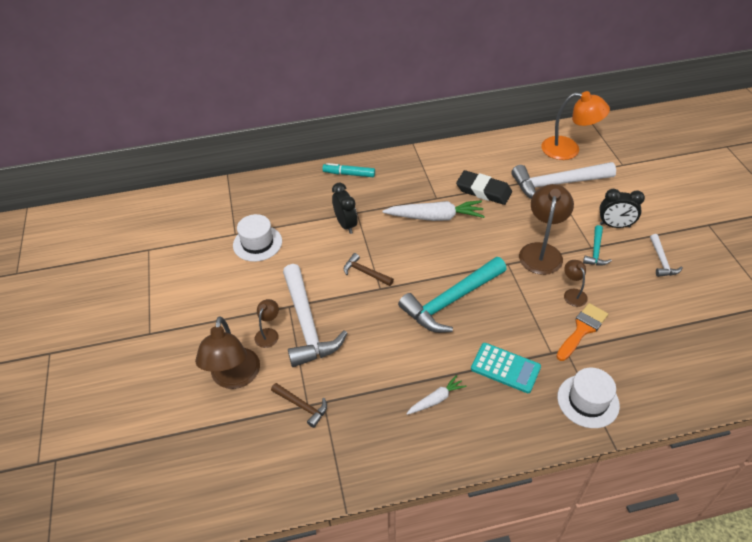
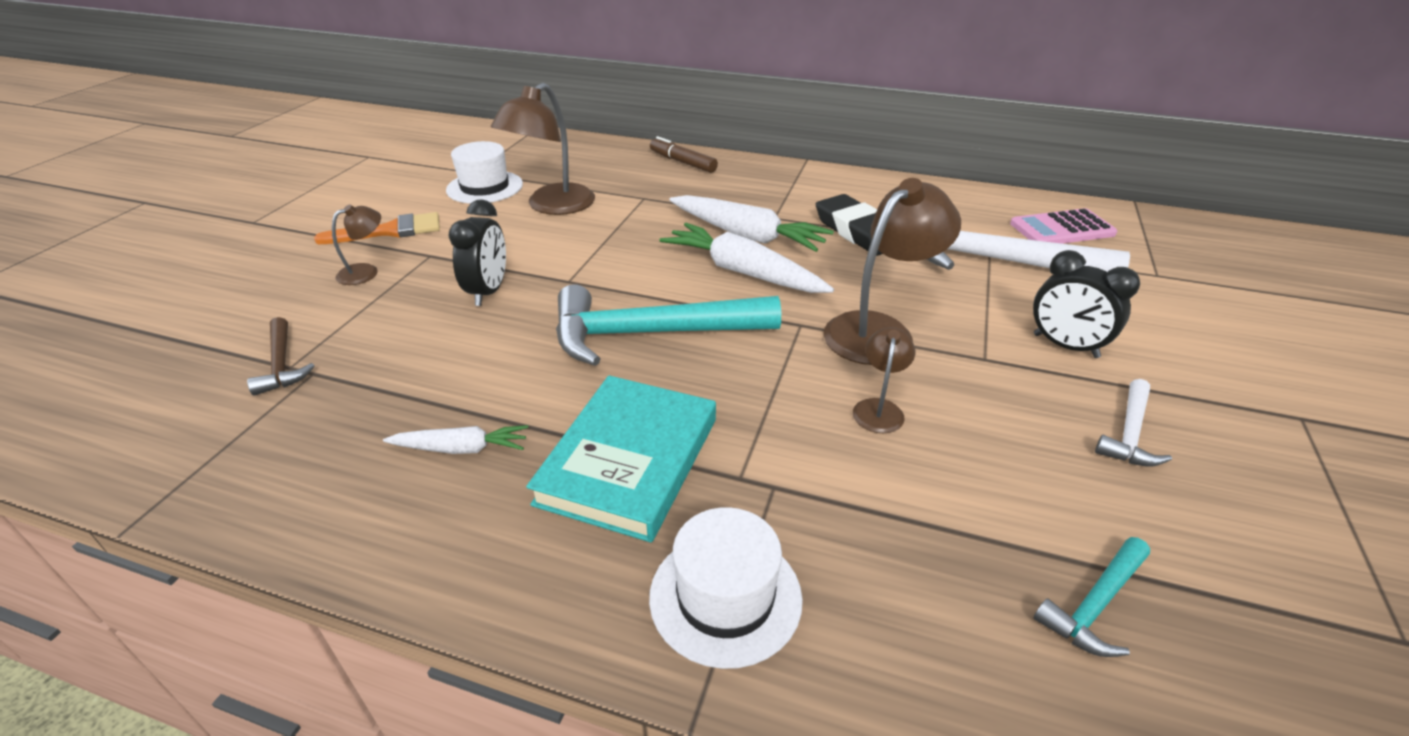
camera: 30 degrees right, 10 degrees down
(234, 378) = (261, 298): brown lamp -> brown lamp (552, 206)
(307, 324) = (423, 280): white hammer -> none
(346, 224) = (613, 204): black clock -> black clock (488, 292)
(349, 174) = (682, 162): turquoise marker -> brown marker
(365, 272) = (572, 257): brown hammer -> none
(456, 243) = (743, 272): none -> white carrot
(505, 368) = (628, 460): turquoise calculator -> turquoise book
(568, 149) = (1062, 229): orange lamp -> pink calculator
(582, 329) = (841, 469): orange brush -> orange brush (390, 231)
(596, 251) = (989, 367): turquoise hammer -> turquoise hammer (1095, 604)

